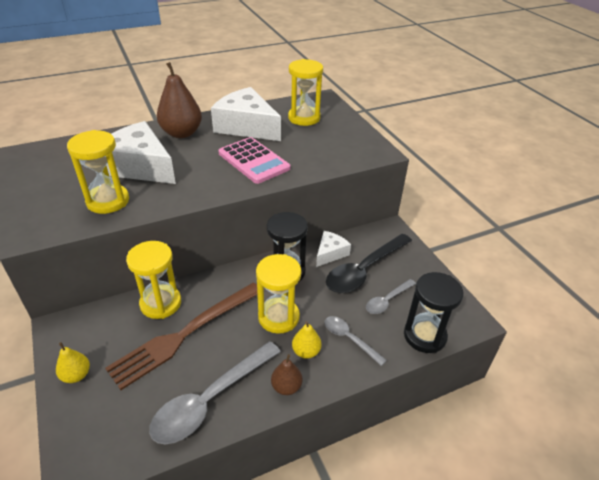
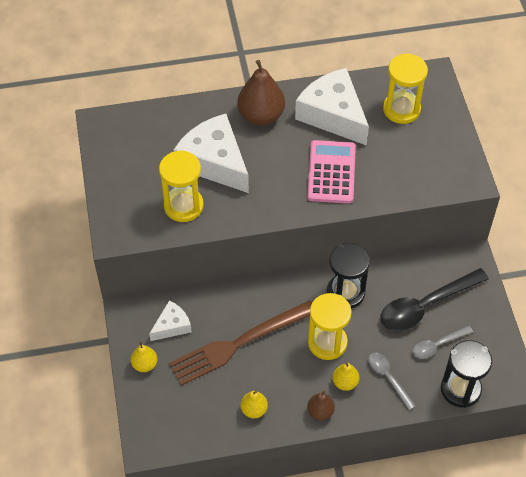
camera: 15 degrees right, 15 degrees up
(161, 303) = (219, 306): yellow hourglass -> none
(210, 400) = (254, 410): grey spoon -> yellow pear
(254, 161) = (331, 172): pink calculator -> pink calculator turned 150 degrees counterclockwise
(330, 253) = (396, 278): white cheese -> white cheese (172, 326)

